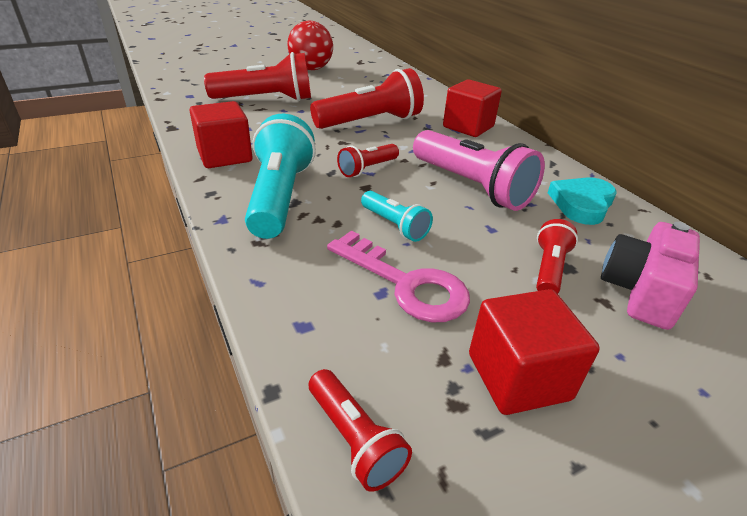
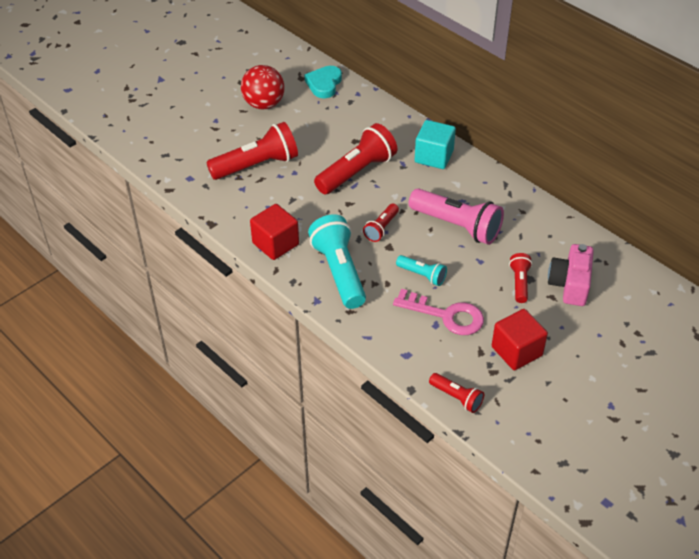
camera: 15 degrees left, 10 degrees up
(468, 127) = (434, 156): red cube -> turquoise cube
(581, 204) = (530, 222): turquoise heart -> turquoise heart (324, 84)

